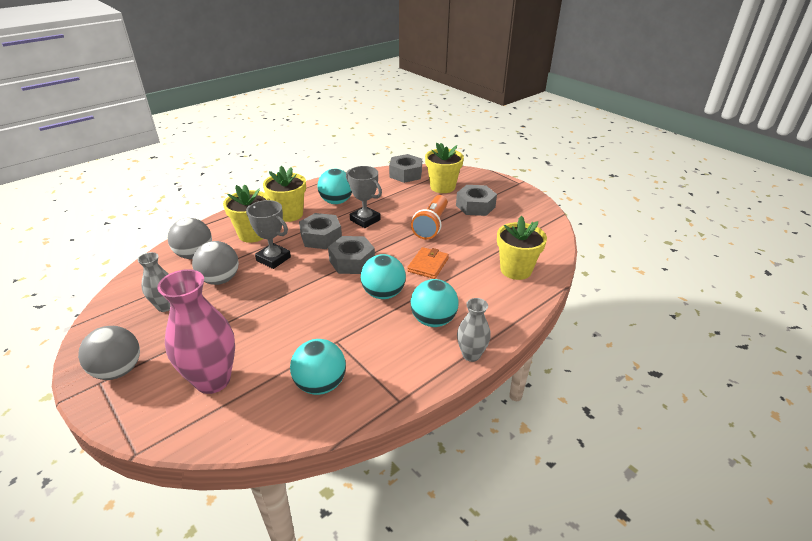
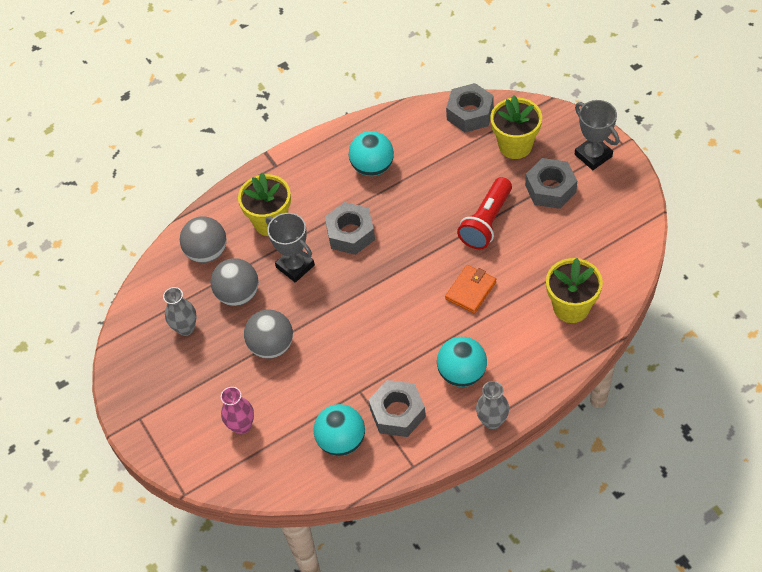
camera: 15 degrees right, 20 degrees up
(118, 370) = (154, 406): grey ball -> grey ball (271, 346)
(213, 380) = (242, 426): pink vase -> pink vase, size x0.56
(289, 214) = (313, 188): yellow flower pot -> none
(352, 261) = (384, 277): grey nut -> grey nut (397, 413)
(365, 220) = (405, 206): grey trophy -> grey trophy (593, 155)
(383, 294) = (414, 331): turquoise ball -> none
(431, 225) = (486, 222): orange flashlight -> red flashlight

